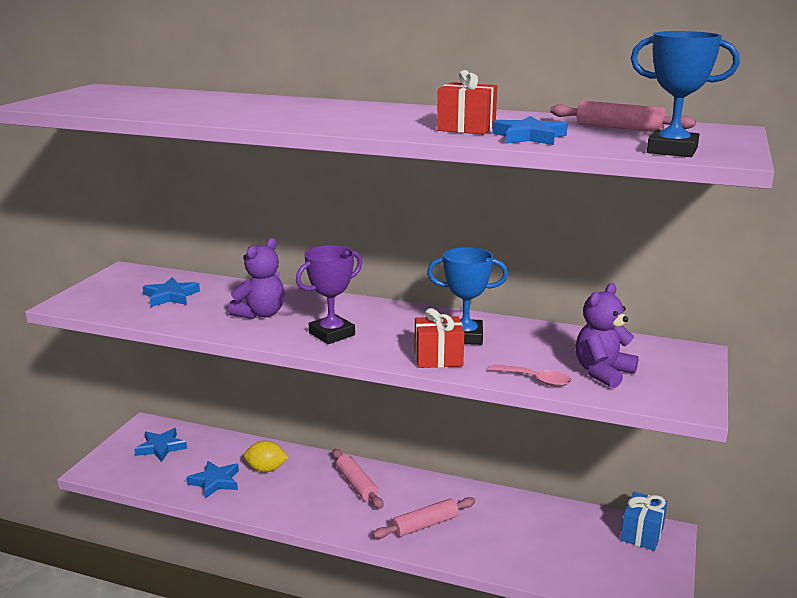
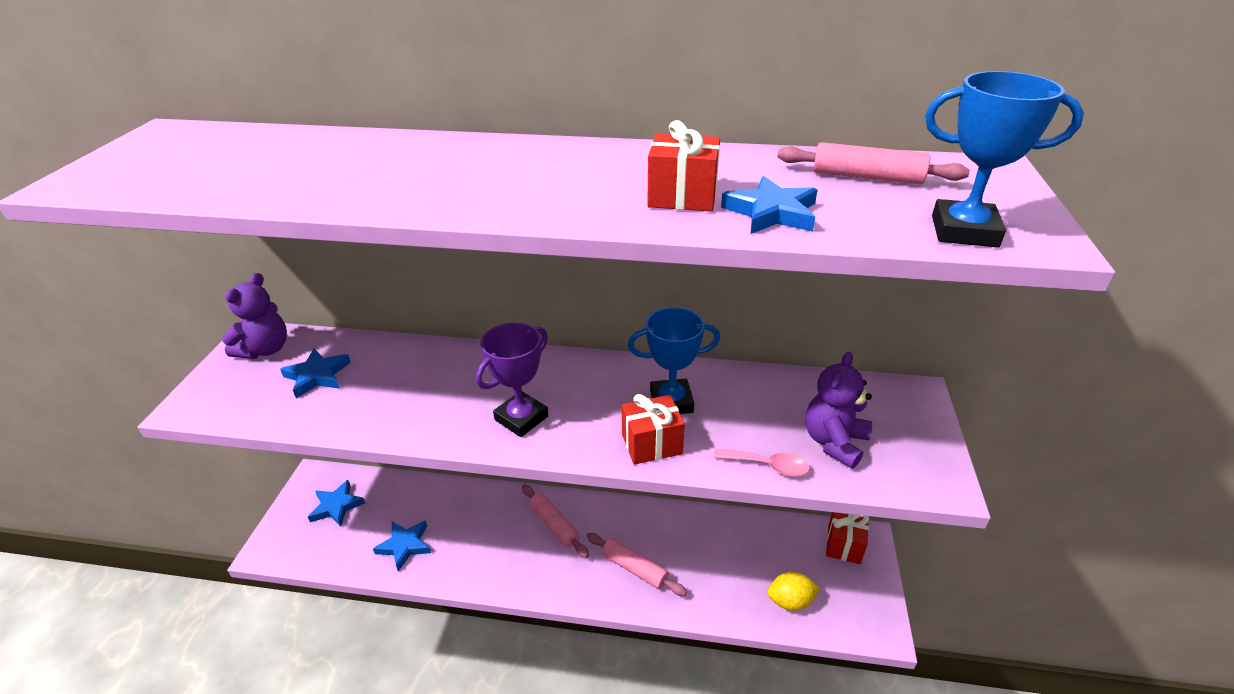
camera: 10 degrees left, 15 degrees up
(260, 314) = (431, 393): purple teddy bear -> purple teddy bear (265, 349)
(266, 469) = (456, 519): yellow lemon -> yellow lemon (790, 601)
(425, 525) = (634, 569): pink rolling pin -> pink rolling pin turned 75 degrees clockwise
(642, 534) = (844, 544): blue gift -> red gift

